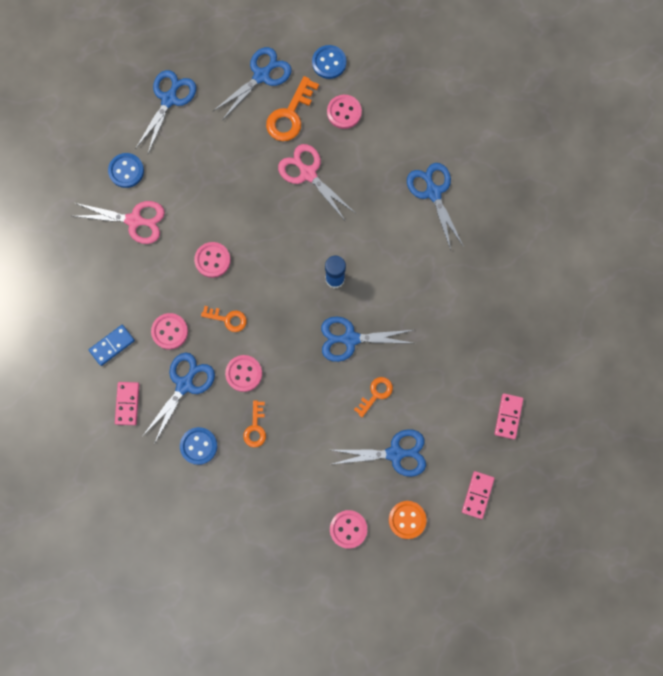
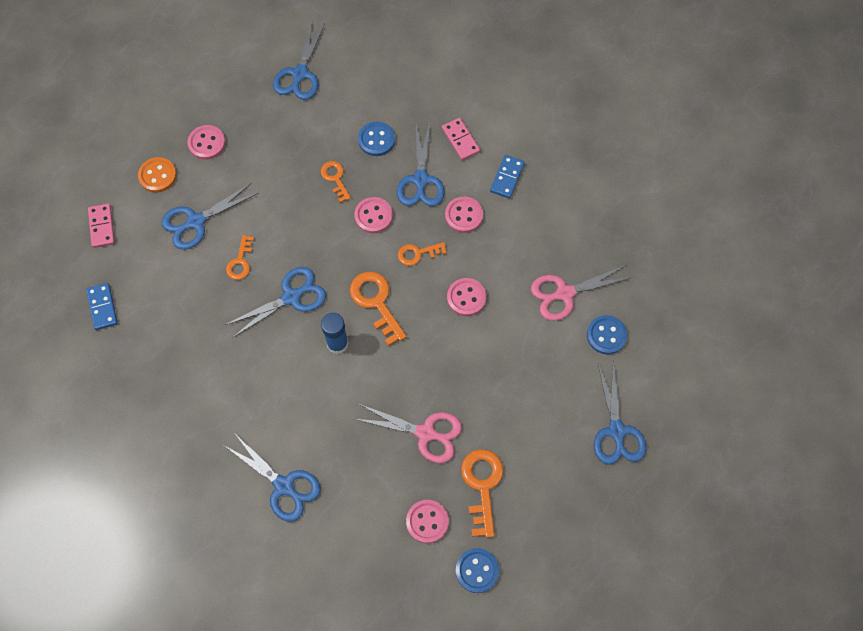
camera: 150 degrees right, 10 degrees down
(261, 76) = (539, 512): blue scissors -> blue scissors (300, 74)
(285, 296) = (376, 302): none -> orange key
(508, 416) = (102, 307): pink domino -> blue domino

